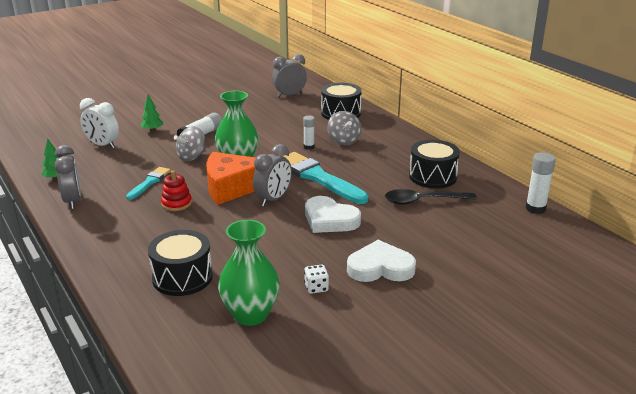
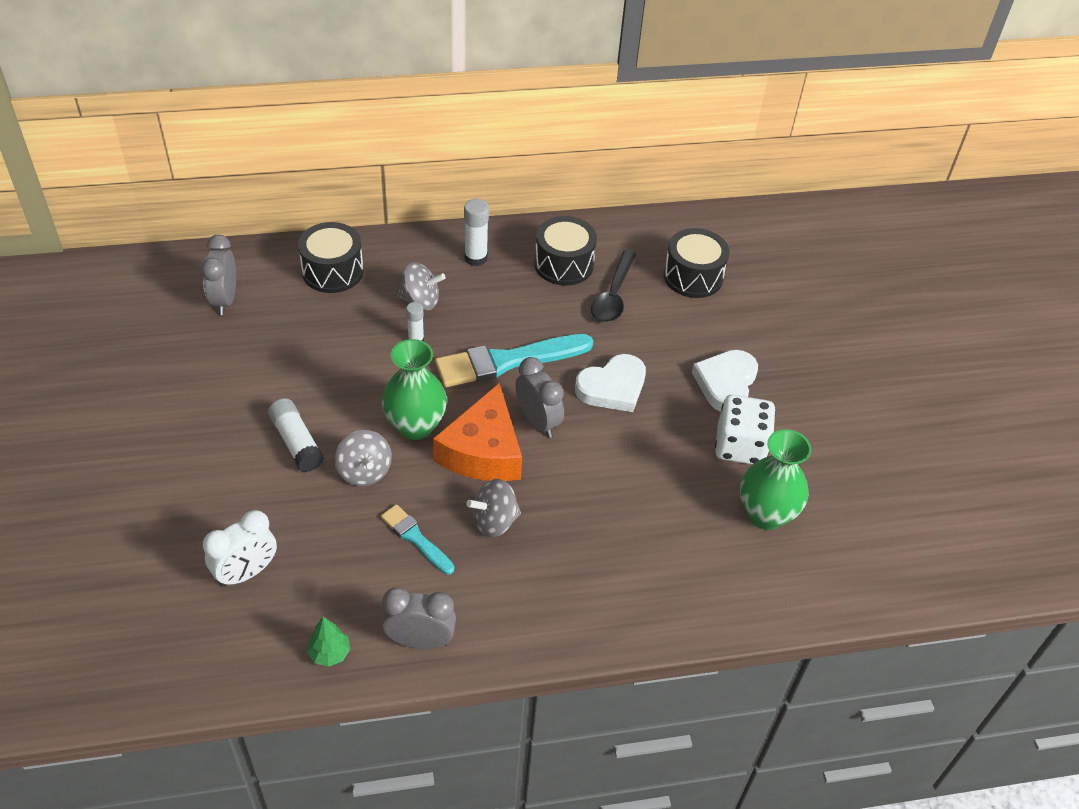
camera: 70 degrees left, 20 degrees up
(152, 130) = (234, 496): green tree -> none
(176, 203) = (494, 521): red stacking toy -> grey spinning top
(182, 277) = (672, 556): black drum -> black drum (693, 276)
(316, 287) = (740, 446): white dice -> white dice, size x2.14
(535, 208) = (673, 223): white glue stick -> white glue stick (476, 258)

